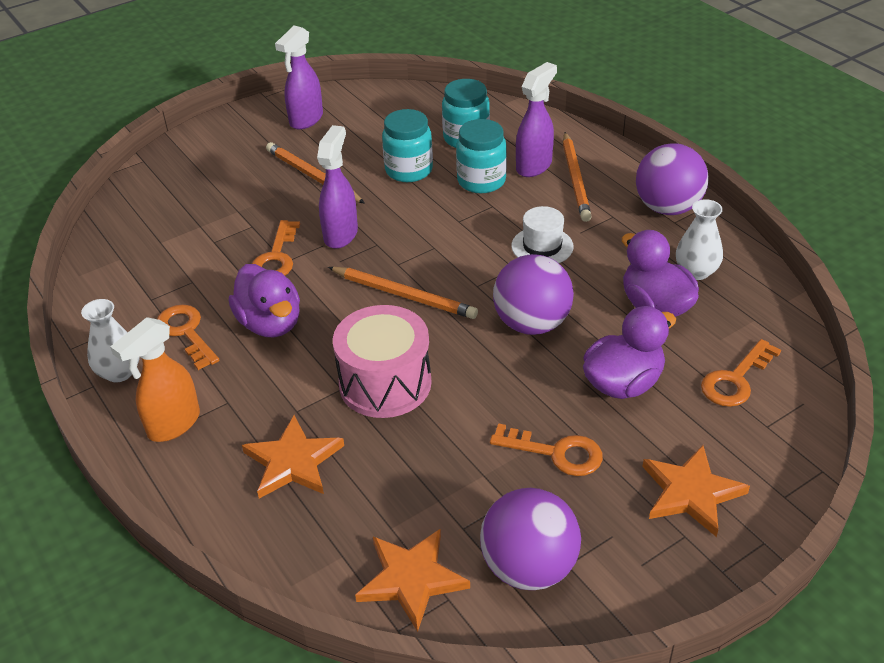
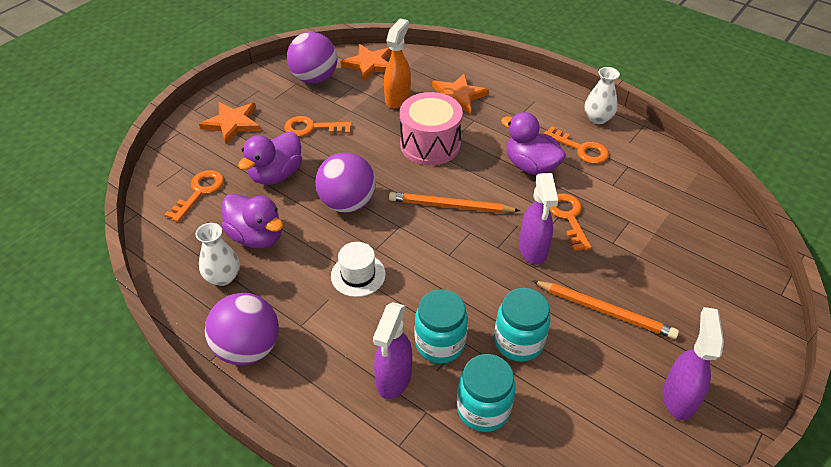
camera: 160 degrees right, 5 degrees up
(173, 425) = (538, 99): orange spray bottle -> orange spray bottle (398, 98)
(575, 179) = (345, 369): orange pencil -> none

